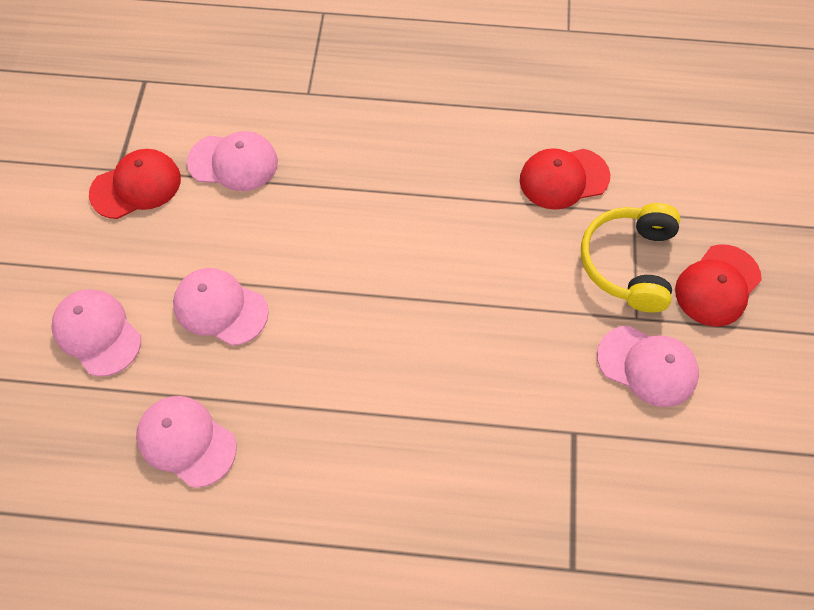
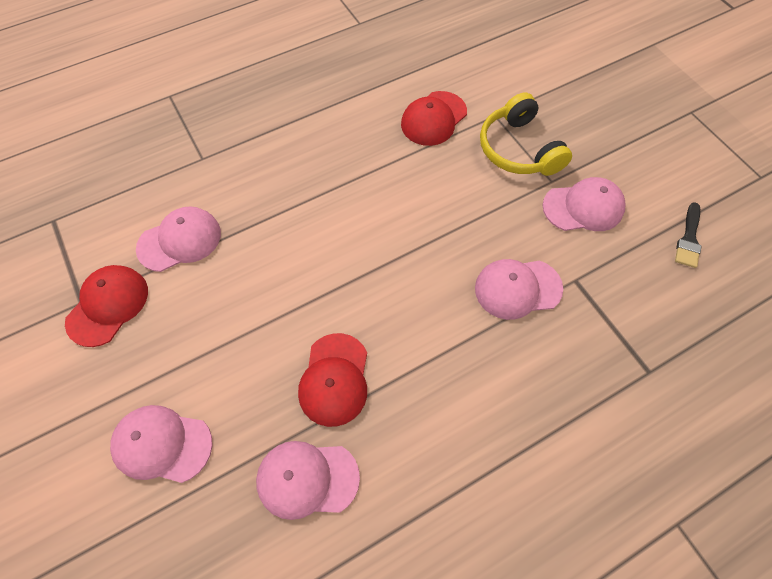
camera: 35 degrees left, 0 degrees up
(220, 308) = (254, 356): pink cap -> pink cap (517, 288)
(717, 285) = (581, 132): red cap -> red cap (334, 379)
(738, 472) = (688, 239): none -> black brush

